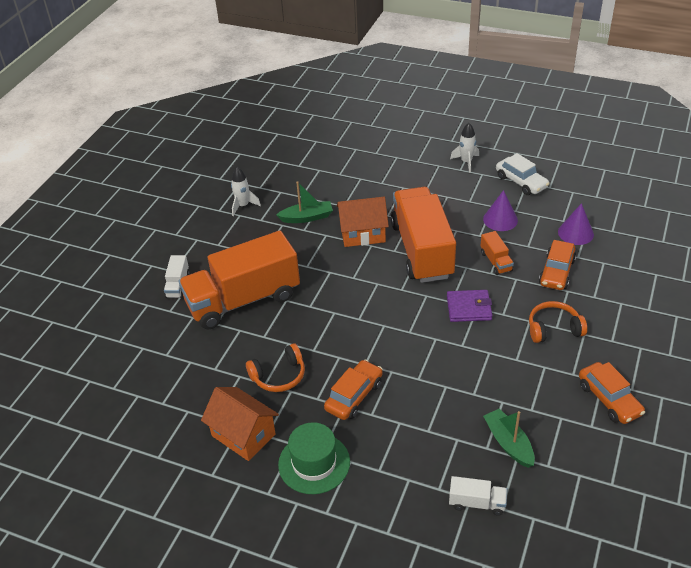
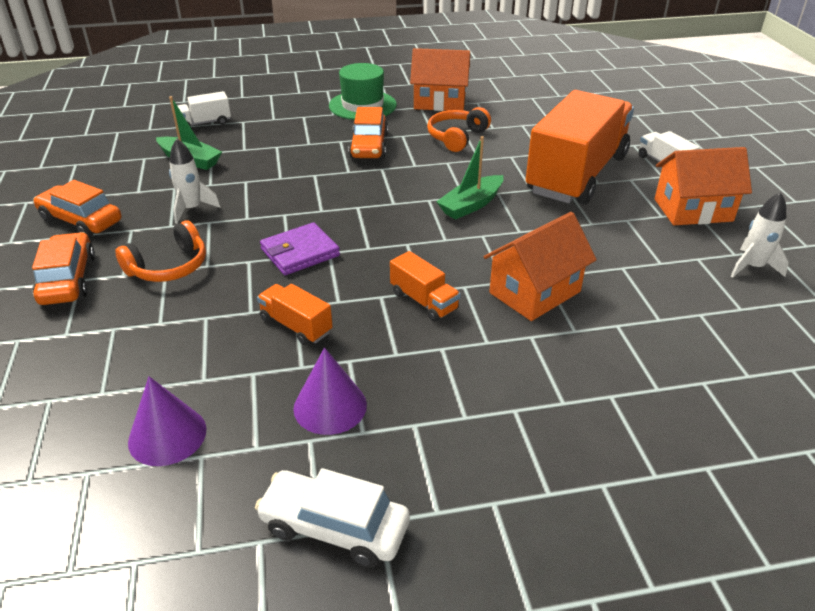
camera: 145 degrees right, 5 degrees down
(217, 246) = (693, 210): none -> orange house
(307, 217) = (643, 285): green boat -> green boat (471, 205)
(422, 250) = (424, 301): orange truck -> orange truck, size x0.40
(466, 162) = (498, 534): white rocket -> white rocket (192, 209)
(556, 272) = (186, 345): orange car -> orange car (68, 279)

